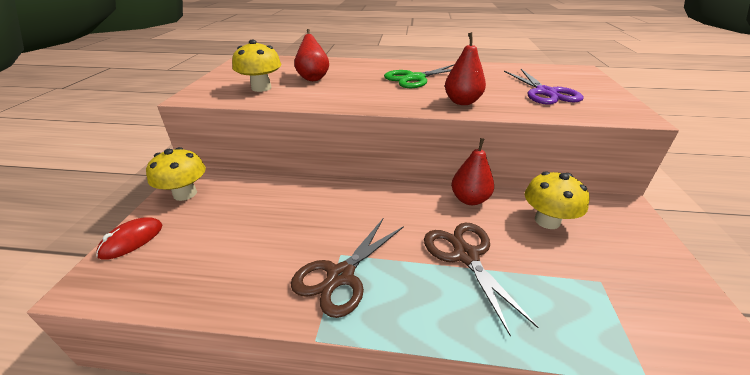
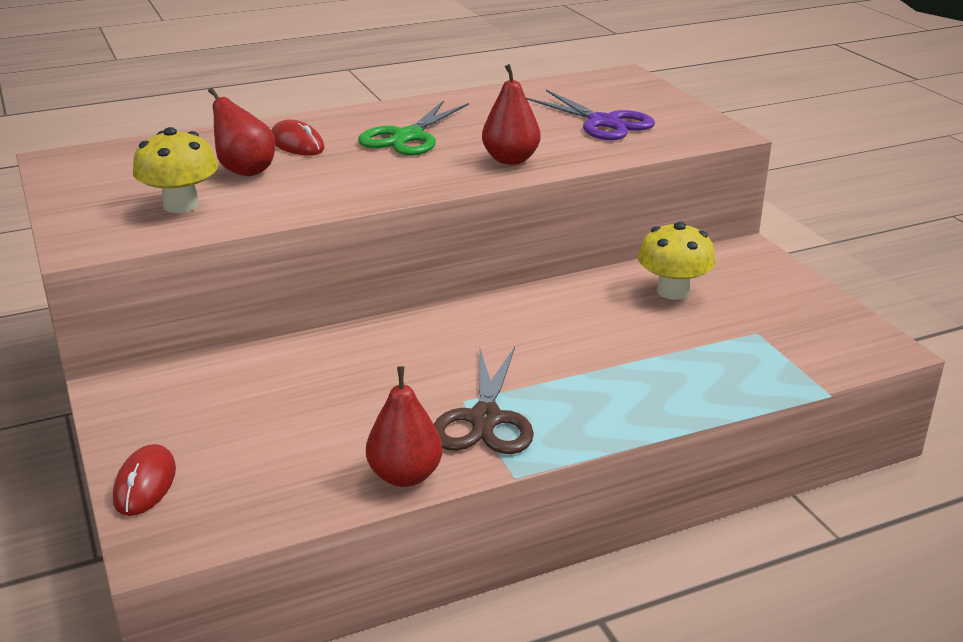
camera: 30 degrees left, 5 degrees down
(185, 194) = (141, 411): yellow mushroom -> none
(354, 71) = (297, 144): none -> red mouse
(465, 255) = (609, 354): brown scissors -> none
(469, 199) = (568, 294): red pear -> red pear (405, 476)

